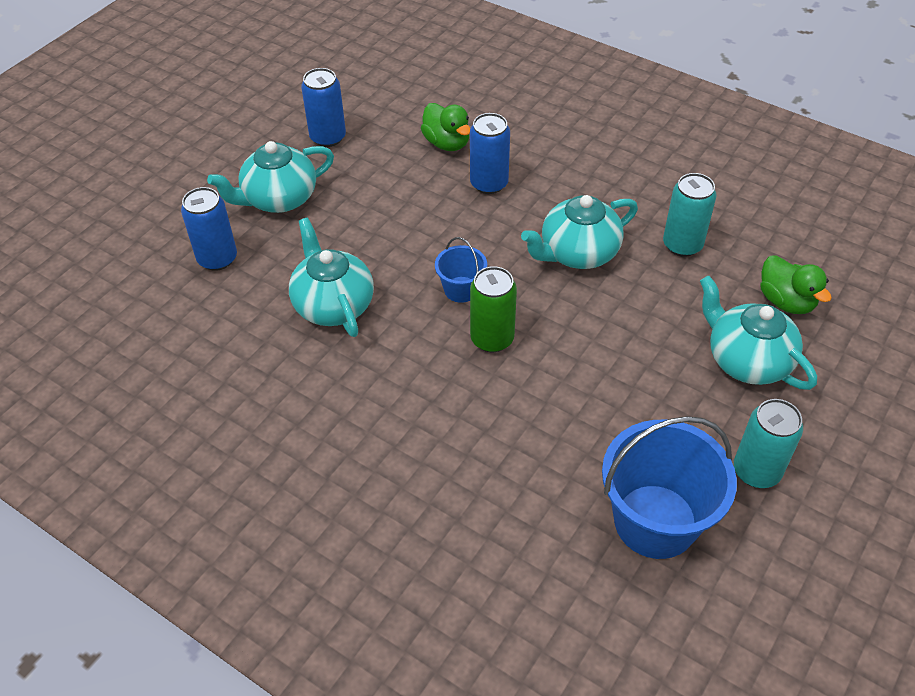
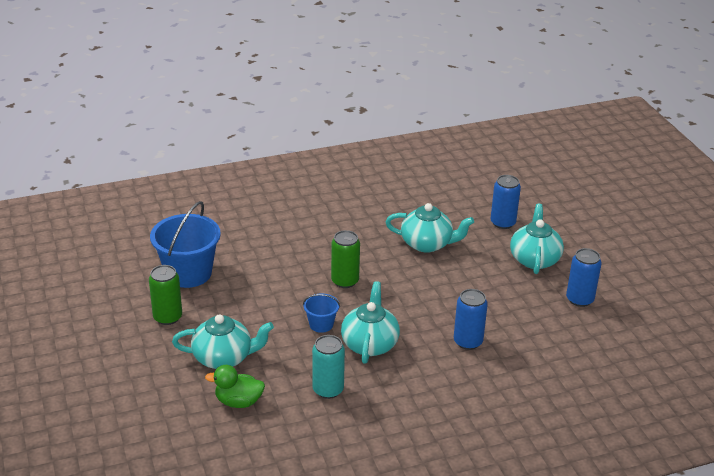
camera: 125 degrees right, 15 degrees down
(447, 143) = (526, 344): green duck -> none
(461, 289) = (390, 288): blue bucket -> blue bucket (321, 324)
(756, 471) = (167, 317): turquoise can -> green can

